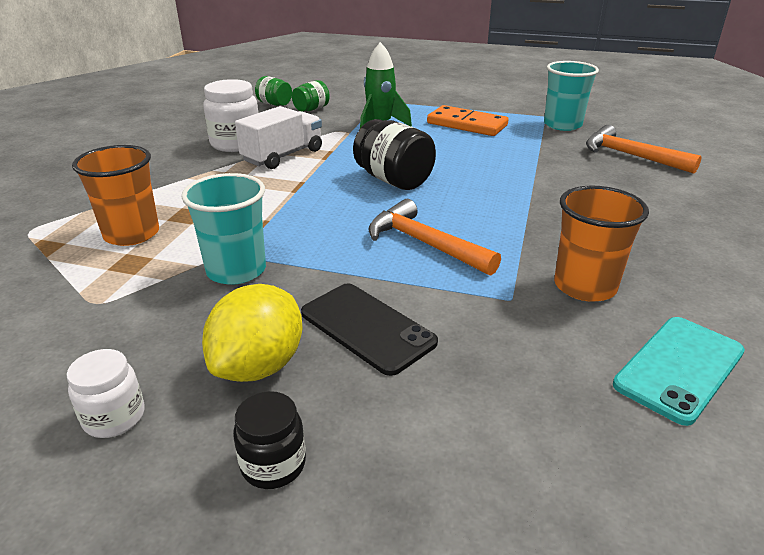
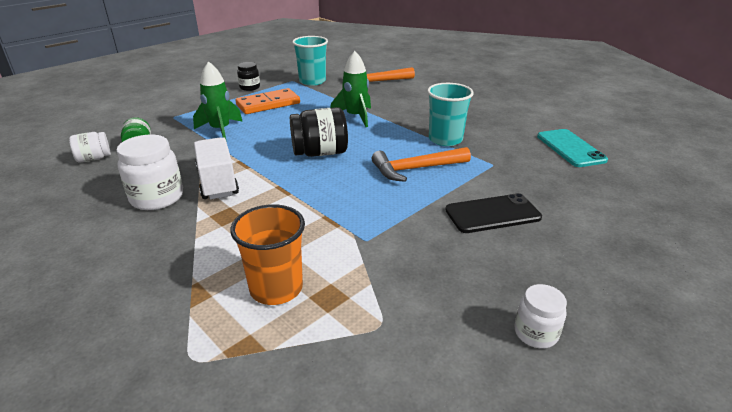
camera: 60 degrees left, 0 degrees up
(236, 270) = (388, 246): turquoise cup -> turquoise cup (445, 139)
(259, 366) = (509, 261): yellow lemon -> none
(273, 464) = (600, 276): black jar -> black jar (250, 87)
(274, 104) = (94, 158): green jar -> white jar
(509, 172) = (355, 117): none -> green rocket
(584, 286) = (495, 143): orange cup -> none

